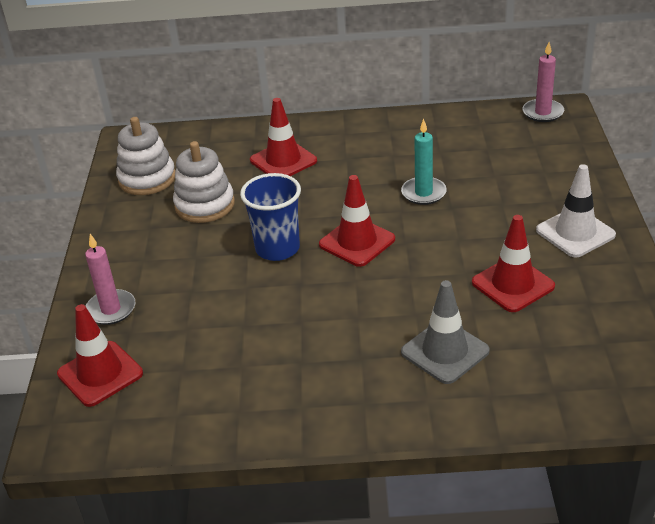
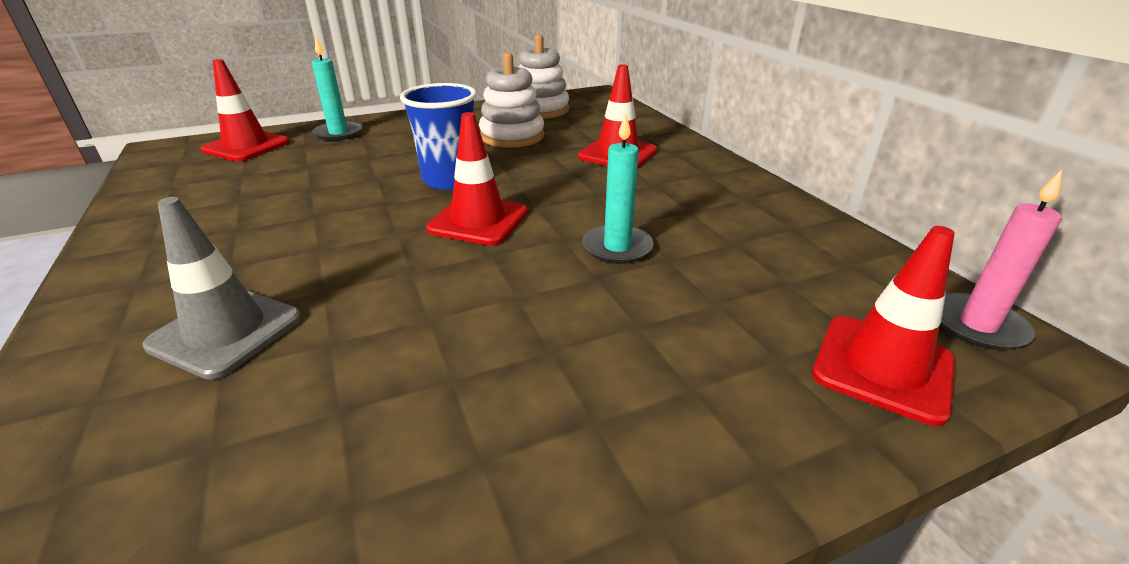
camera: 65 degrees right, 5 degrees down
(111, 309) = (338, 133): pink candle -> turquoise candle
(513, 284) = (403, 376): red traffic cone -> red traffic cone (882, 368)
(575, 233) = (598, 440): white traffic cone -> none

